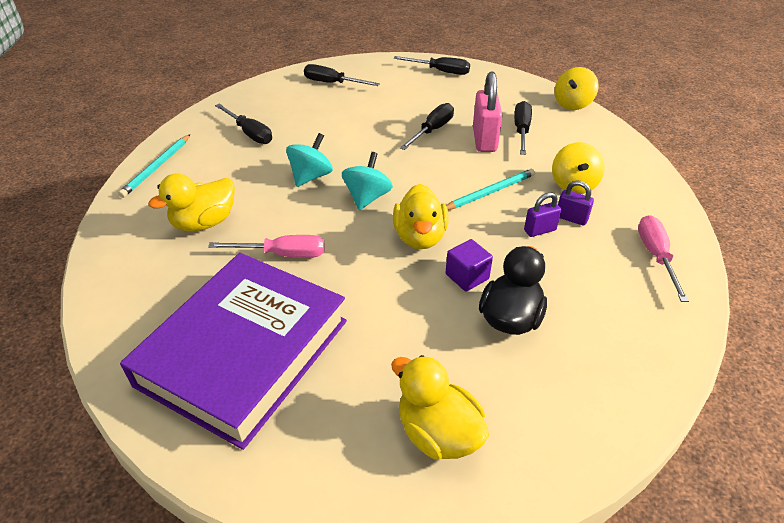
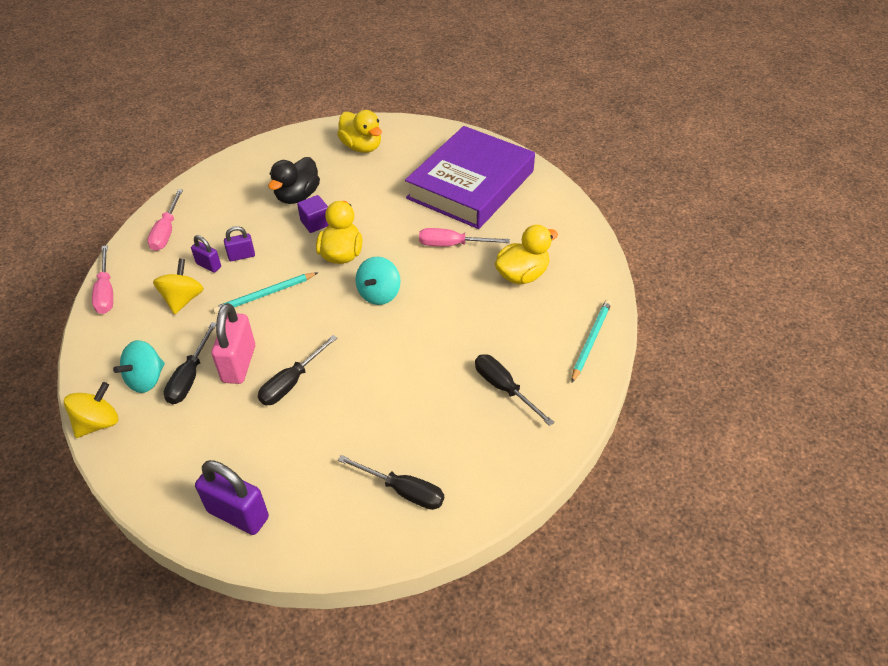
camera: 175 degrees left, 5 degrees up
(311, 176) = (431, 321): turquoise spinning top -> turquoise spinning top (146, 379)
(440, 71) = (238, 514): black screwdriver -> purple padlock
(660, 188) = (106, 292): none -> pink screwdriver

